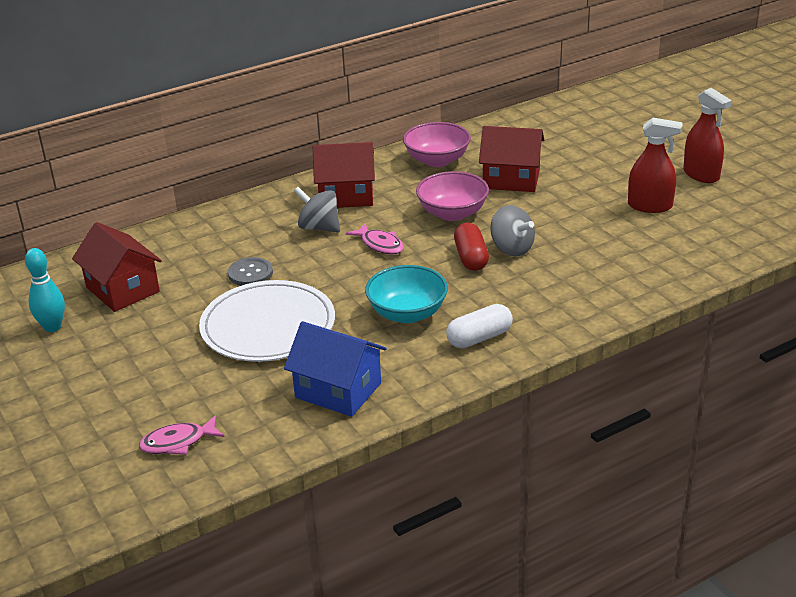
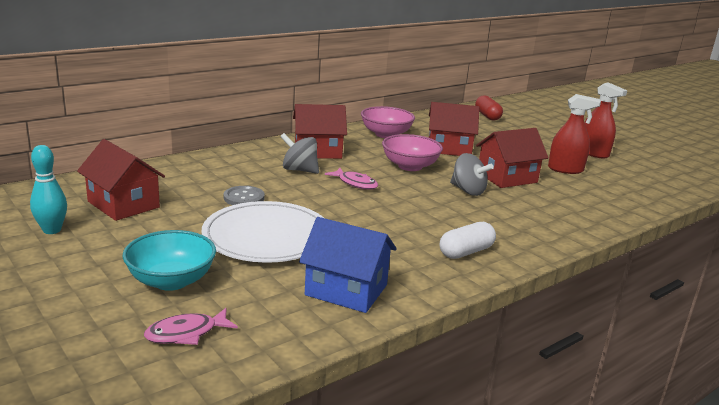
camera: 10 degrees left, 10 degrees down
(407, 313) = (394, 231): turquoise bowl -> turquoise bowl (171, 281)
(471, 258) = (436, 195): red capsule -> red capsule (487, 116)
(568, 224) = (507, 177): none -> red house

